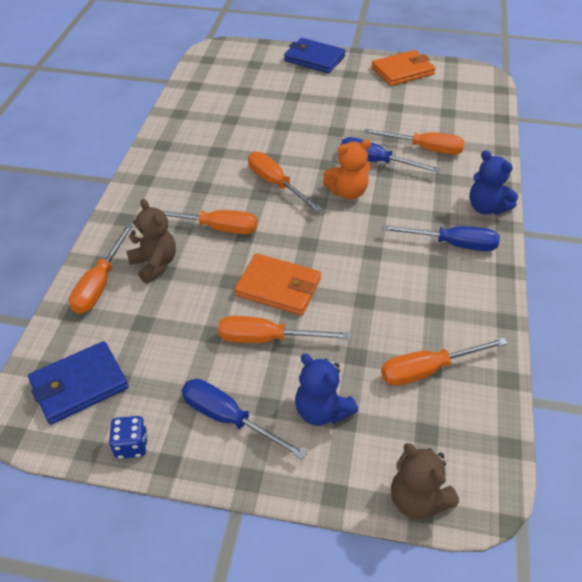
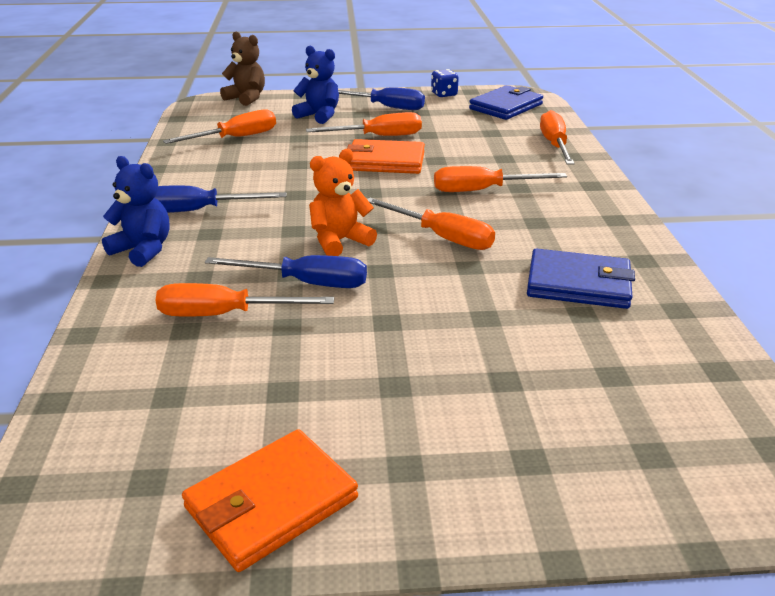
camera: 165 degrees right, 15 degrees down
(154, 264) = (519, 160): brown teddy bear -> none
(314, 59) = (519, 504): blue wallet -> blue wallet (578, 284)

